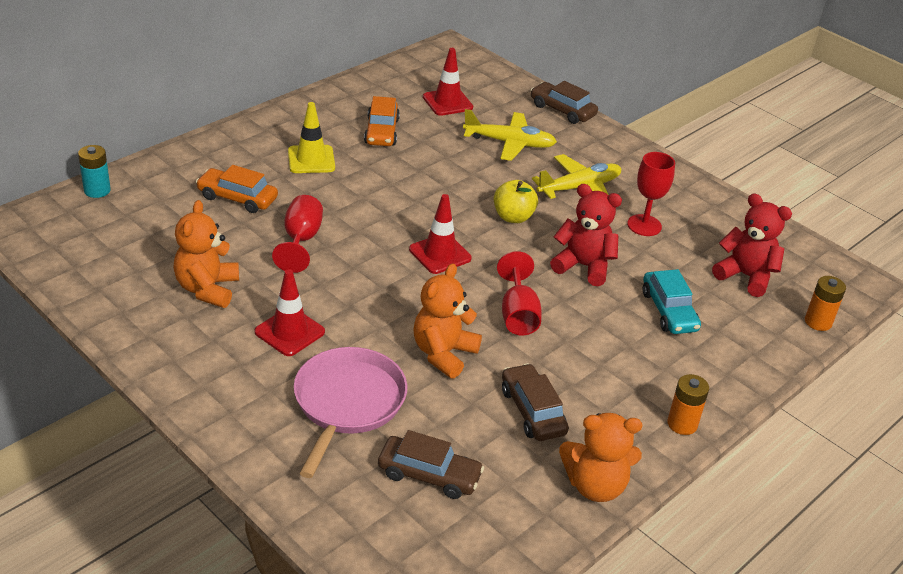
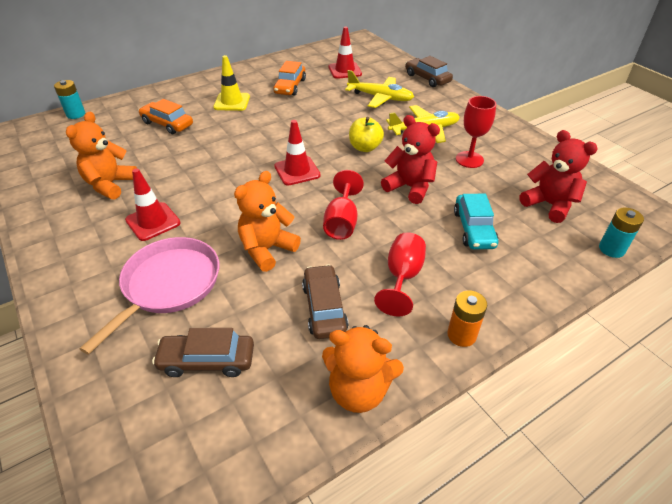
camera: 15 degrees right, 5 degrees up
(301, 240) = (197, 155): red goblet -> red goblet (402, 277)
(429, 475) = (207, 360): brown car -> brown car turned 150 degrees clockwise
(818, 322) = (611, 249): orange battery -> turquoise battery

